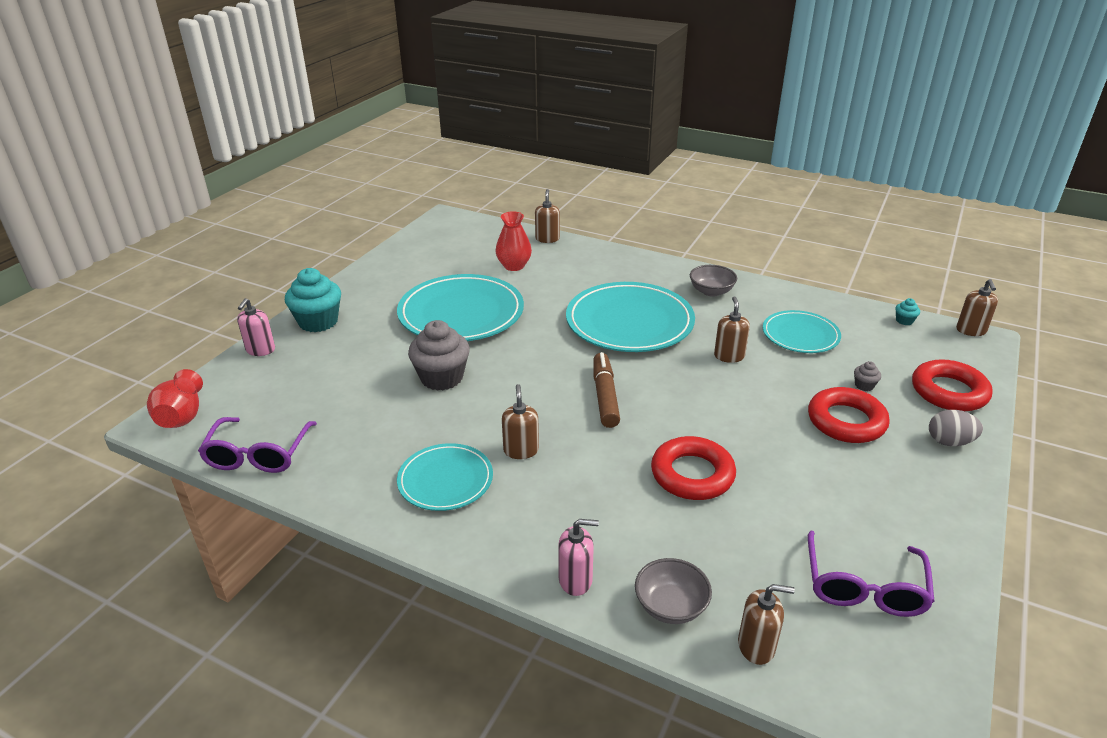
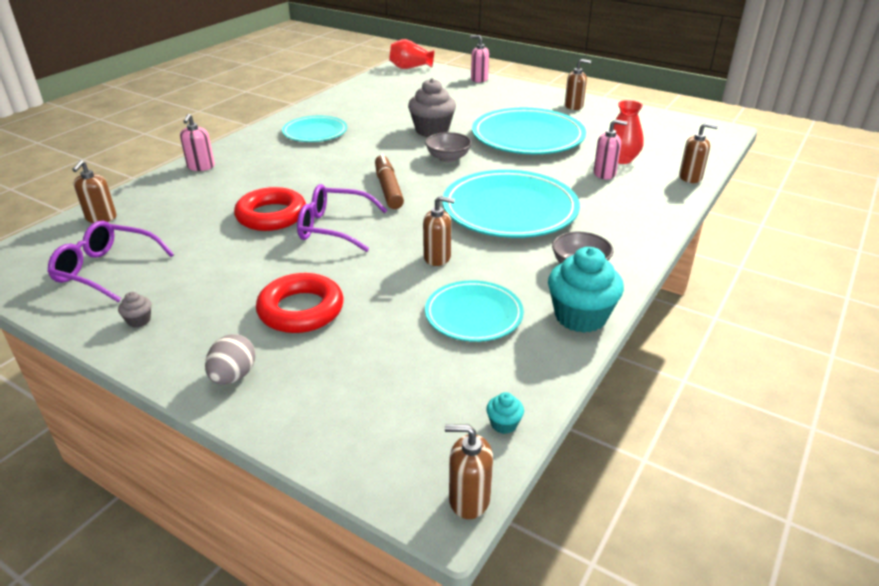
camera: 95 degrees right, 0 degrees up
(258, 454) = (365, 86): purple glasses -> purple glasses (334, 227)
(318, 322) = (515, 92): turquoise cupcake -> turquoise cupcake (580, 317)
(521, 450) = (333, 155): brown soap dispenser -> brown soap dispenser (574, 106)
(546, 275) = (604, 174): none -> pink soap dispenser
(605, 396) = (388, 188): brown marker -> brown marker turned 105 degrees counterclockwise
(670, 606) = (156, 194): grey bowl -> grey bowl (448, 158)
(864, 385) = (358, 339): grey cupcake -> grey cupcake (139, 320)
(949, 392) = (322, 410): red ring -> none

